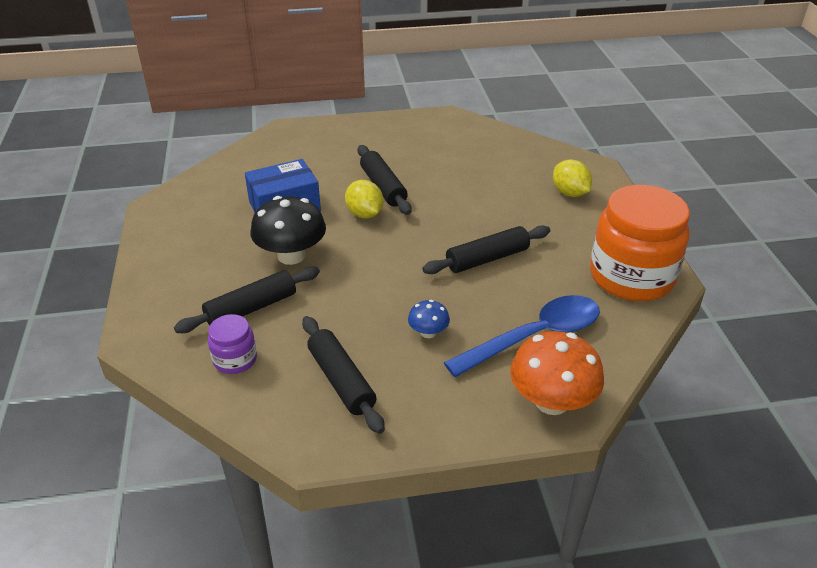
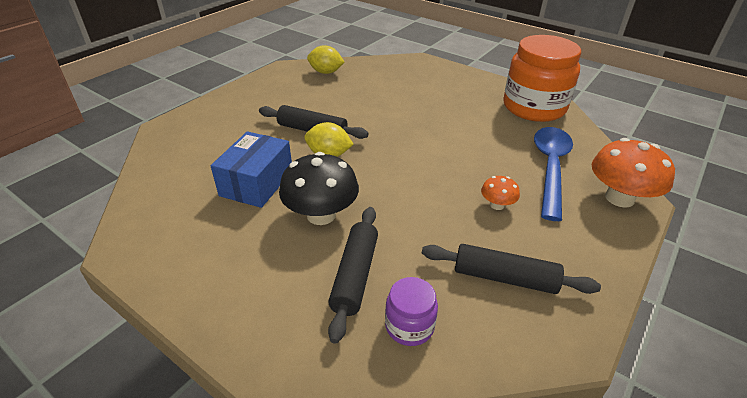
camera: 45 degrees left, 0 degrees up
(428, 332) = (497, 205): blue mushroom -> orange mushroom
(487, 259) = (451, 139): black rolling pin -> none
(569, 193) = (431, 80): yellow lemon -> yellow lemon (326, 72)

